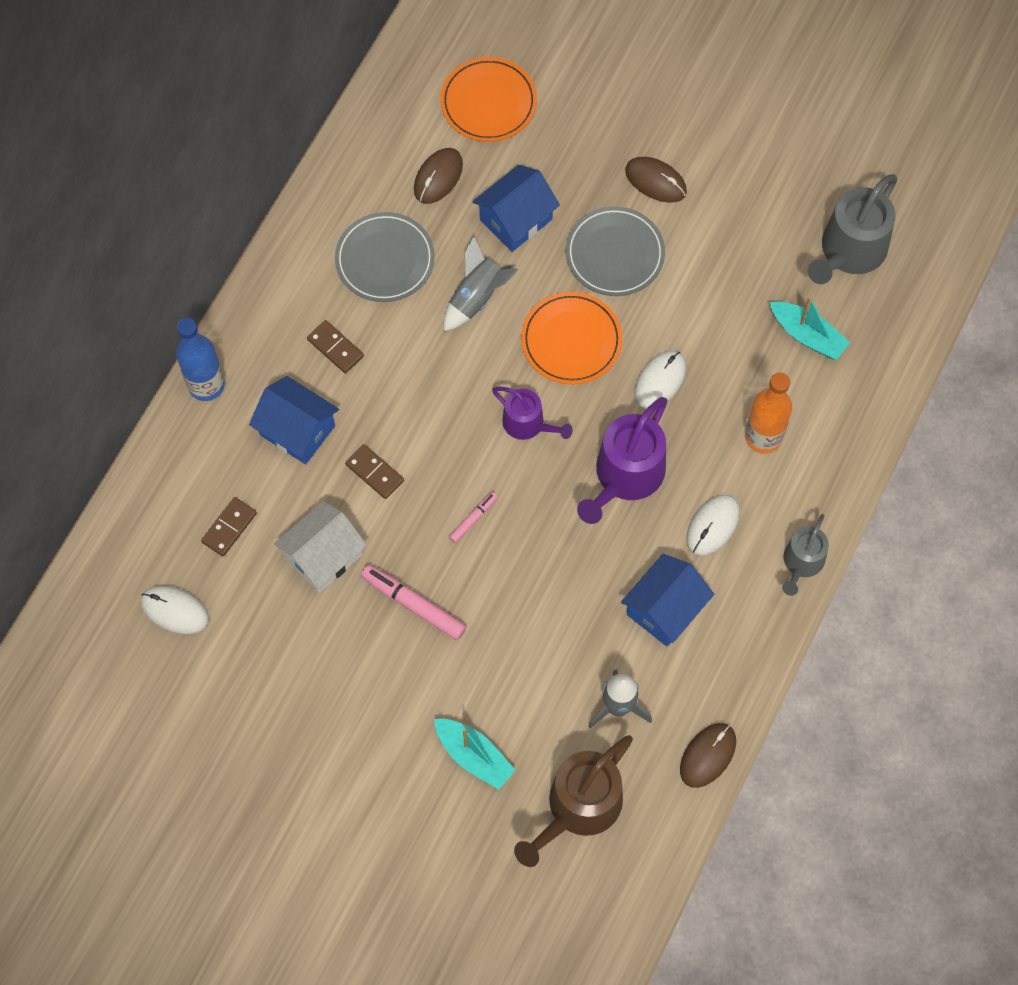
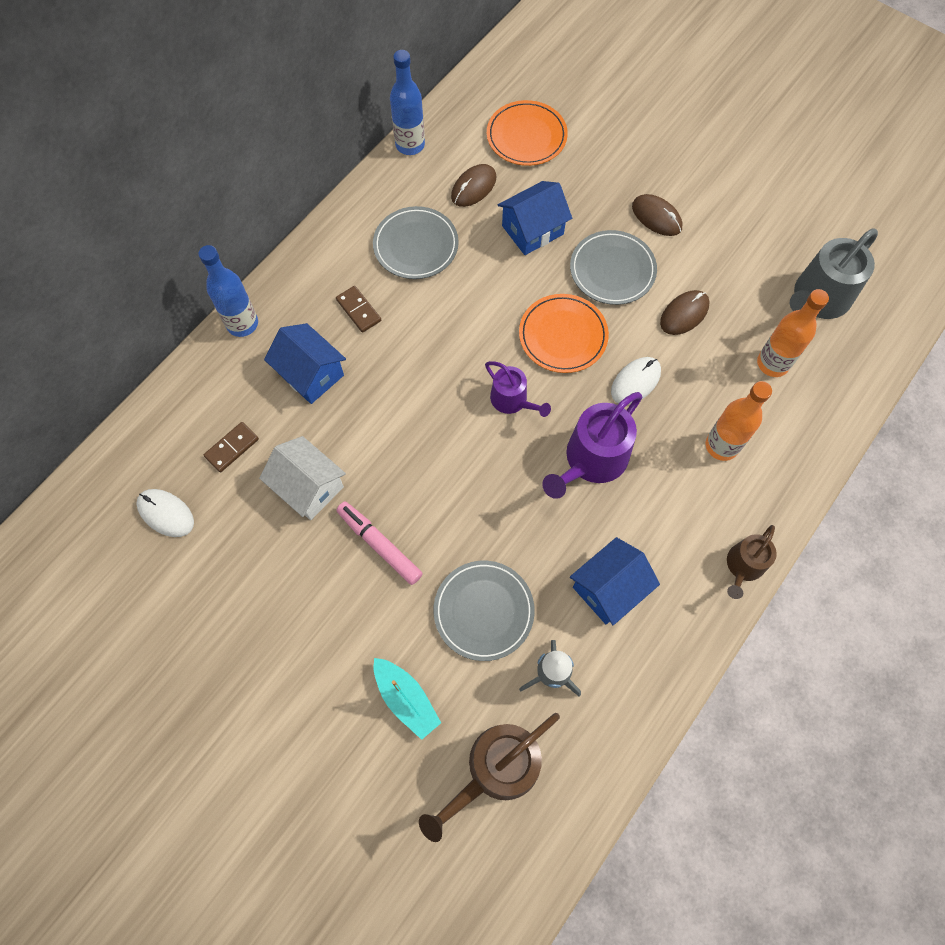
camera: 10 degrees right, 0 degrees up
(323, 556) = (308, 487): white house -> white house turned 75 degrees clockwise
(352, 135) = (410, 145): none -> blue bottle
(375, 472) = (369, 421): brown domino -> none
(473, 519) = (448, 476): pink marker -> none
(477, 297) = (487, 287): grey rocket -> none
(537, 654) = (483, 611): none -> grey plate
(708, 755) = (629, 739): brown mouse -> brown mouse (684, 314)
(712, 525) = (664, 518): white mouse -> none
(802, 562) = (743, 566): grey watering can -> brown watering can
(807, 335) = (772, 363): turquoise boat -> orange bottle

